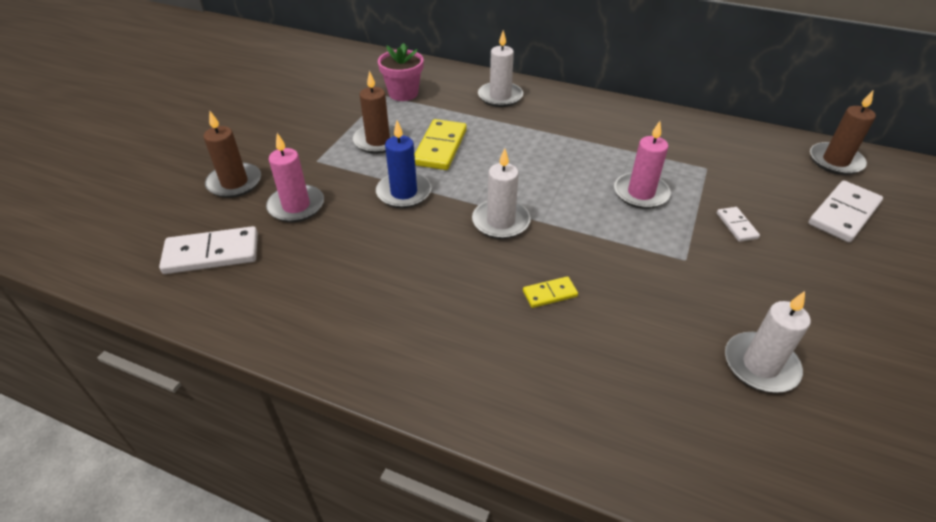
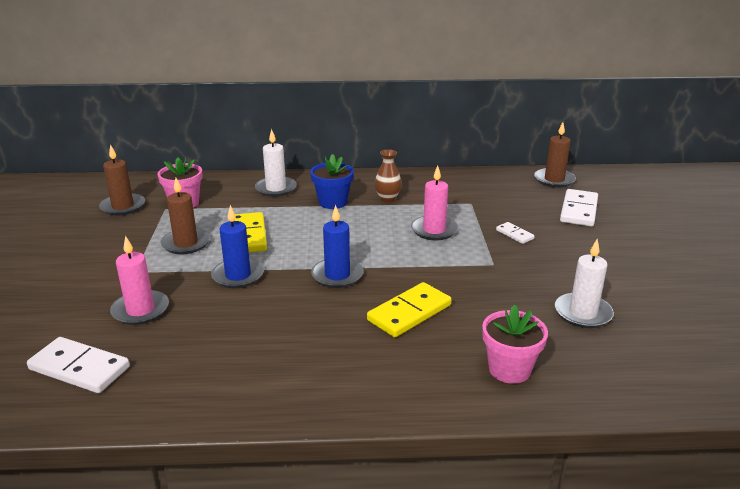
camera: 25 degrees left, 15 degrees down
(212, 254) = (79, 368): white domino -> white domino turned 60 degrees clockwise
(234, 183) = (61, 308): brown candle -> brown candle (123, 206)
(500, 222) = (337, 275): white candle -> blue candle
(549, 128) = (333, 202): none -> blue flower pot
(549, 294) = (409, 312): yellow domino -> yellow domino, size x1.89
(611, 138) = (387, 199): none -> brown vase
(620, 410) = (509, 369): none -> pink flower pot

